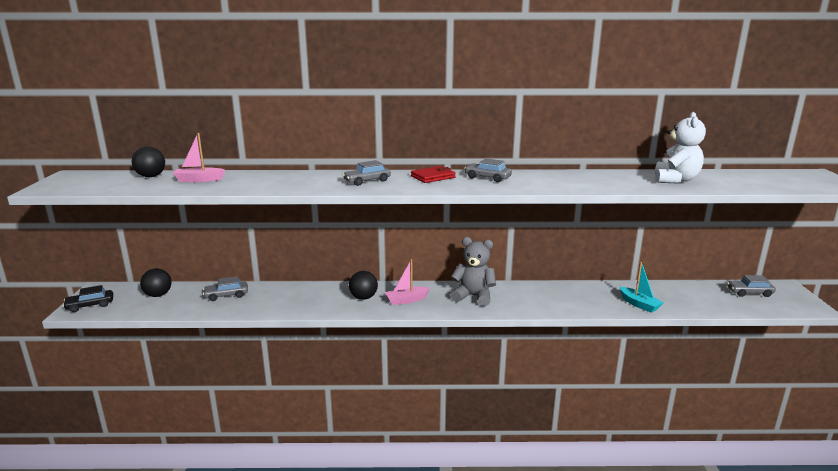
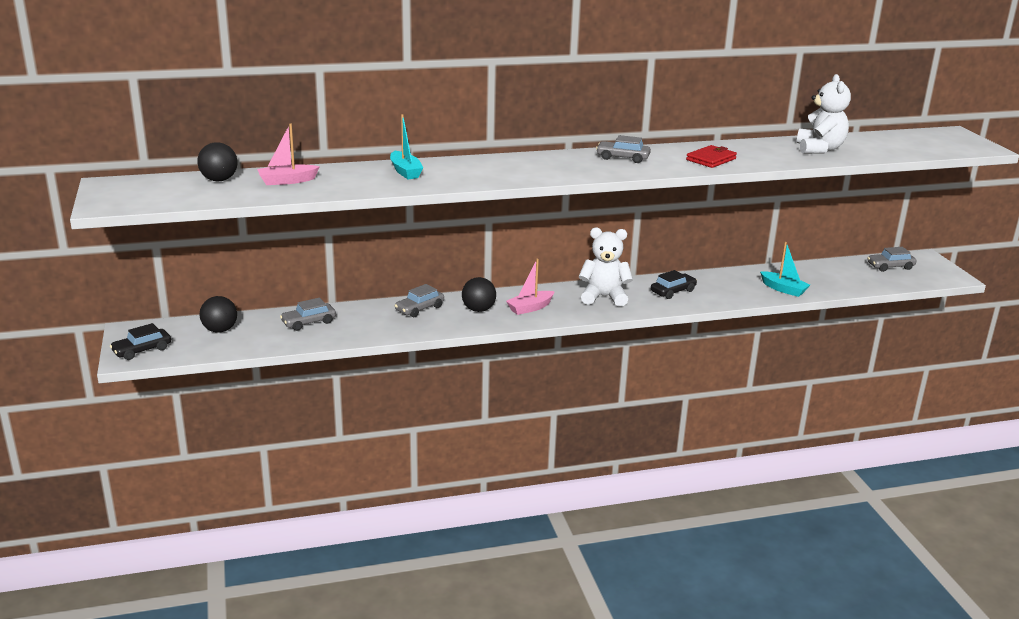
camera: 15 degrees left, 5 degrees up
(297, 178) = (405, 172): none -> turquoise boat
(367, 181) = (491, 170): grey car -> grey car (419, 309)
(433, 177) = (561, 160): red wallet -> red wallet (711, 159)
(473, 296) = (604, 297): grey teddy bear -> white teddy bear
(536, 297) = (673, 291): none -> black car

